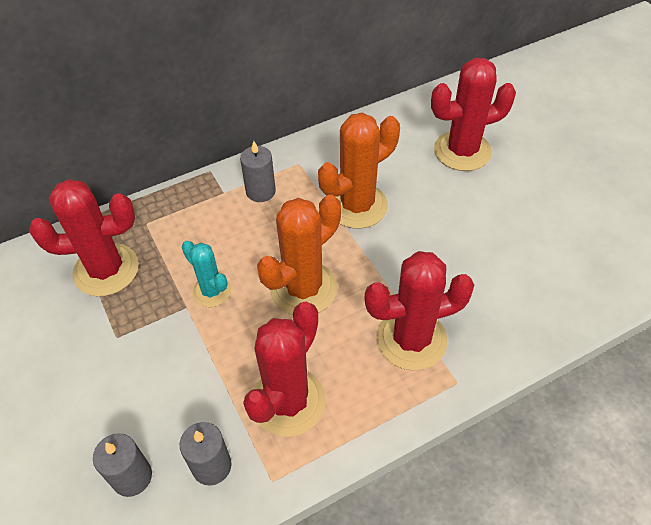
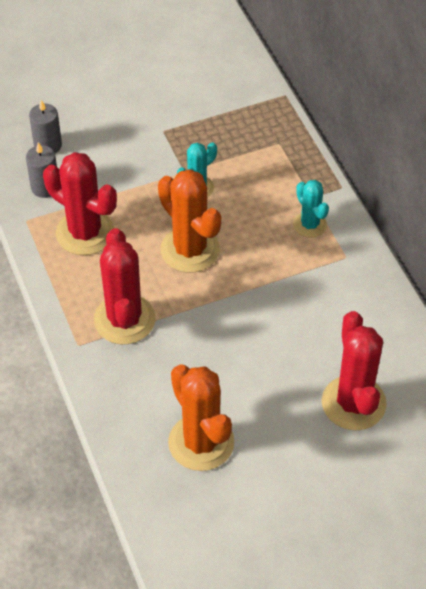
camera: 95 degrees right, 0 degrees up
(106, 270) = (230, 120): red cactus -> none
(260, 191) = (310, 225): grey candle -> turquoise cactus
(357, 206) = (283, 298): orange cactus -> orange cactus (201, 442)

